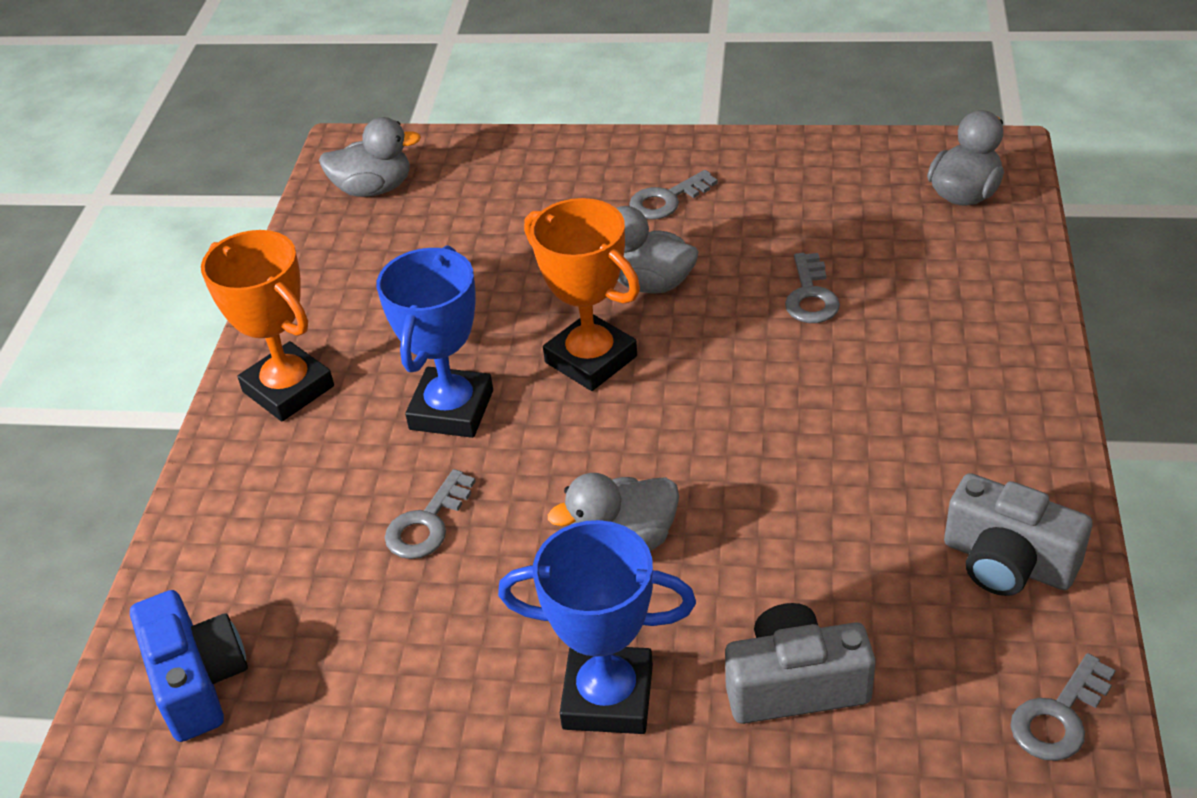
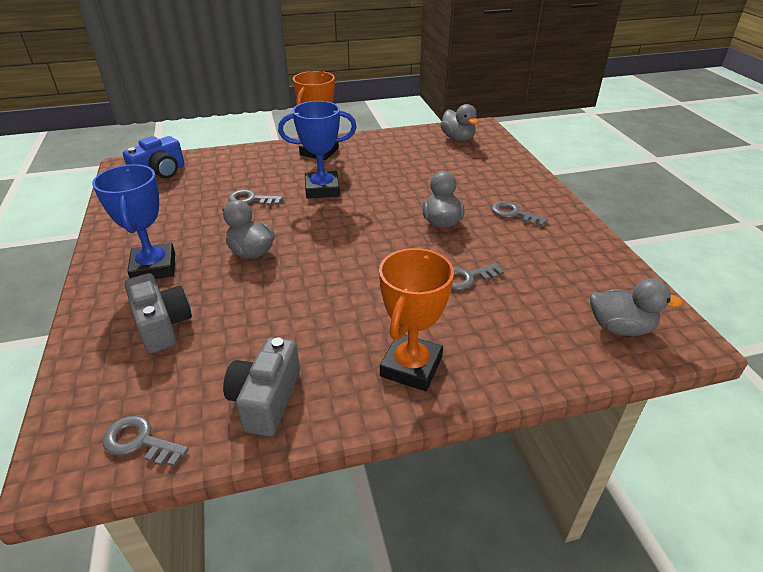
camera: 65 degrees right, 5 degrees down
(591, 359) = (373, 217): orange trophy -> orange trophy (411, 367)

